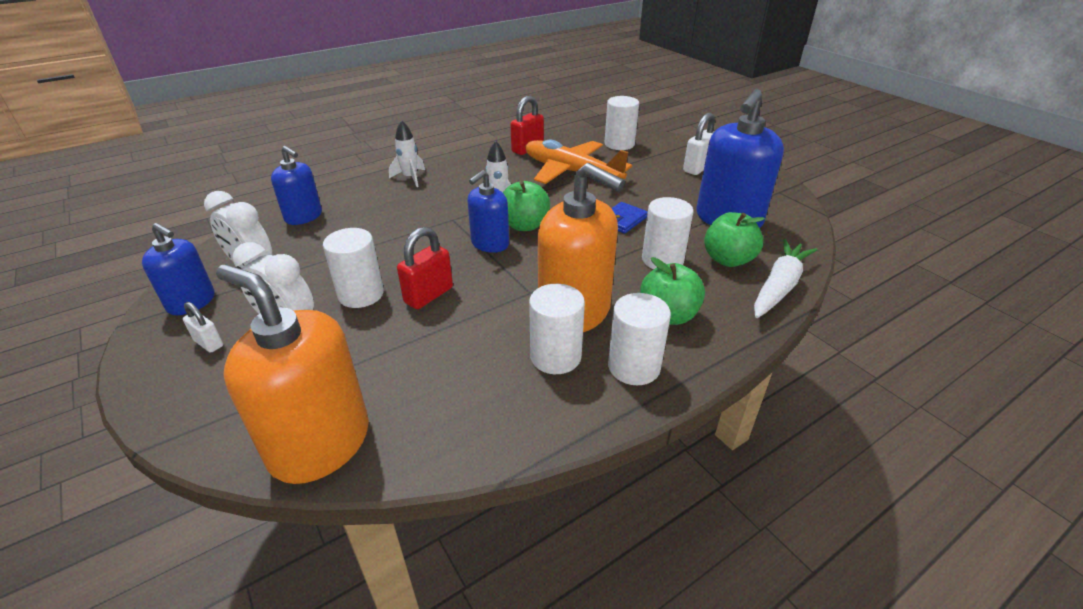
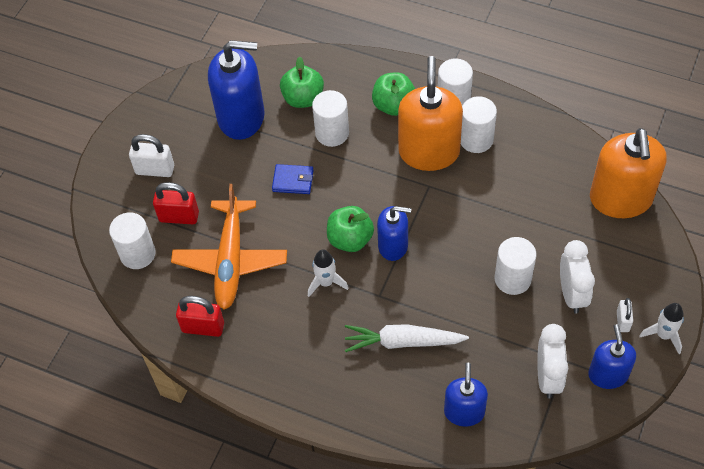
camera: 120 degrees left, 20 degrees up
(410, 178) = (337, 385): white rocket -> white rocket (663, 335)
(428, 295) = (480, 239): red padlock -> red padlock (179, 217)
(779, 287) = (317, 64): white carrot -> white carrot (403, 342)

